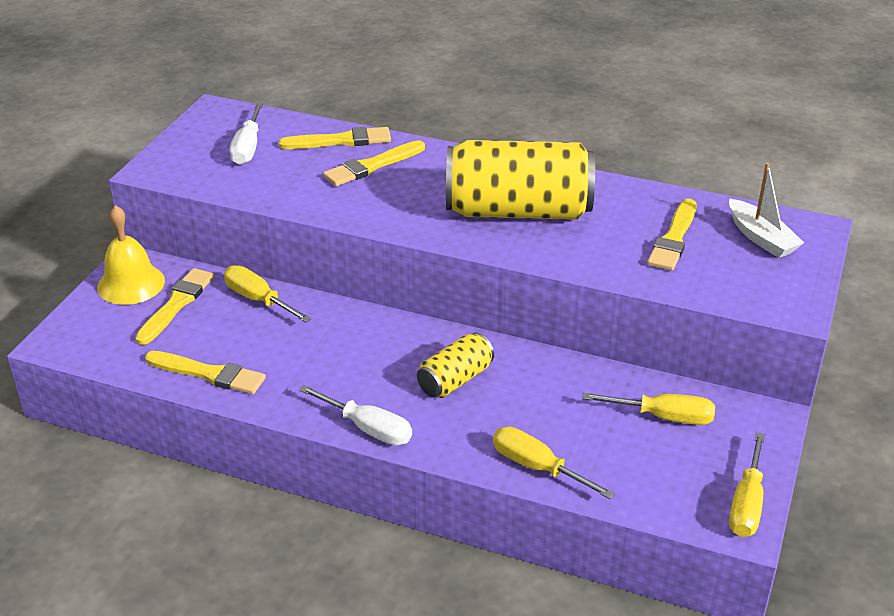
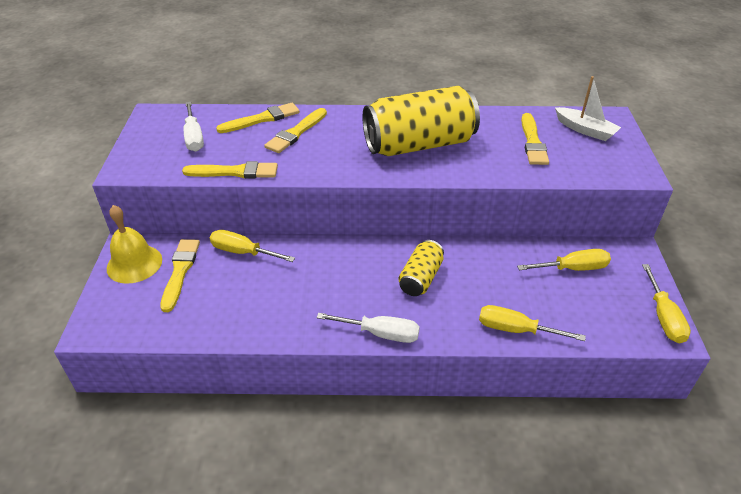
camera: 20 degrees left, 5 degrees up
(209, 374) = (235, 322): yellow brush -> yellow brush (235, 172)

